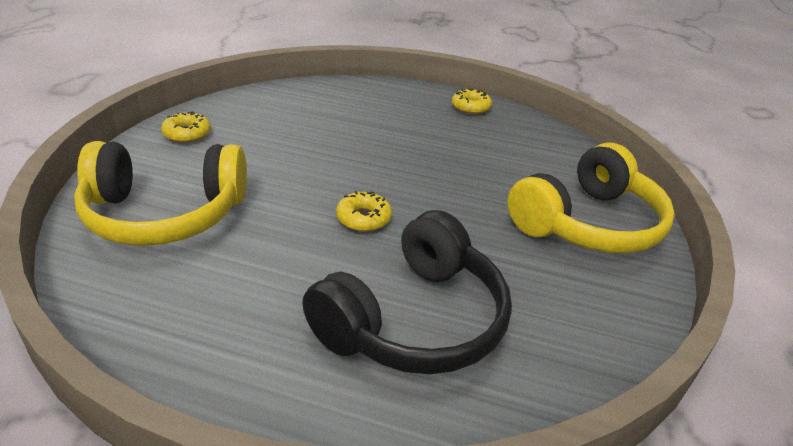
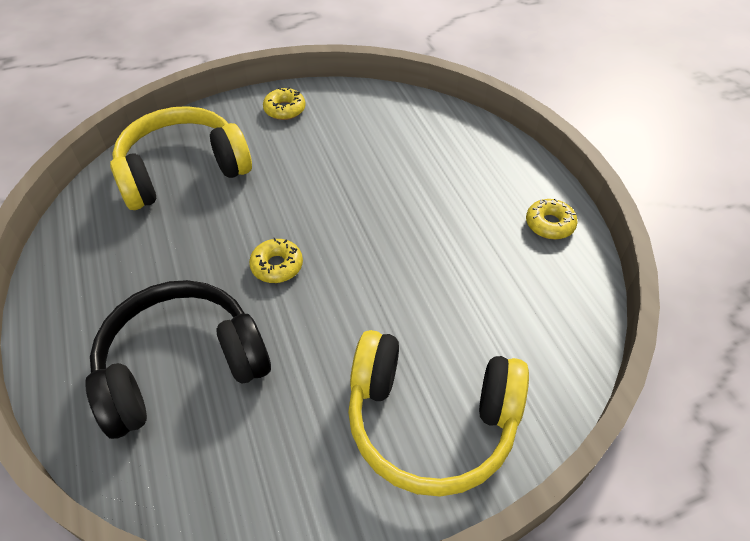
camera: 55 degrees right, 15 degrees up
(165, 214) = (183, 171): yellow headphones -> yellow headphones turned 105 degrees clockwise
(414, 320) = (182, 366): black headphones -> black headphones turned 150 degrees clockwise

